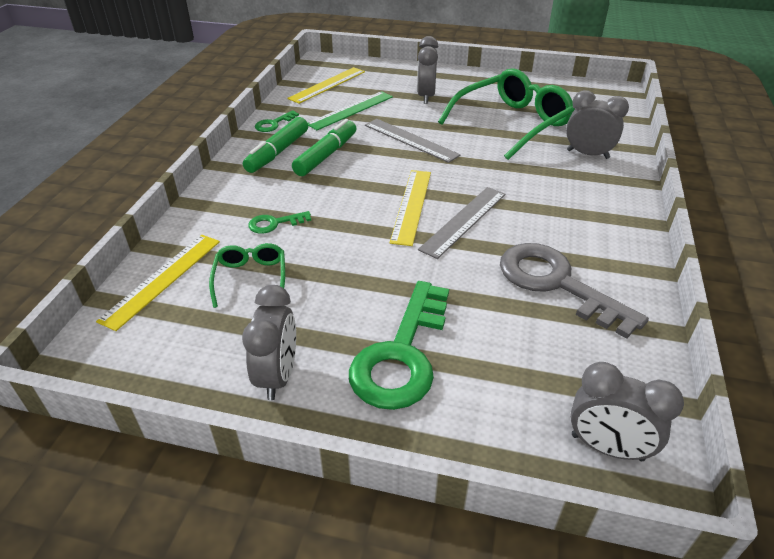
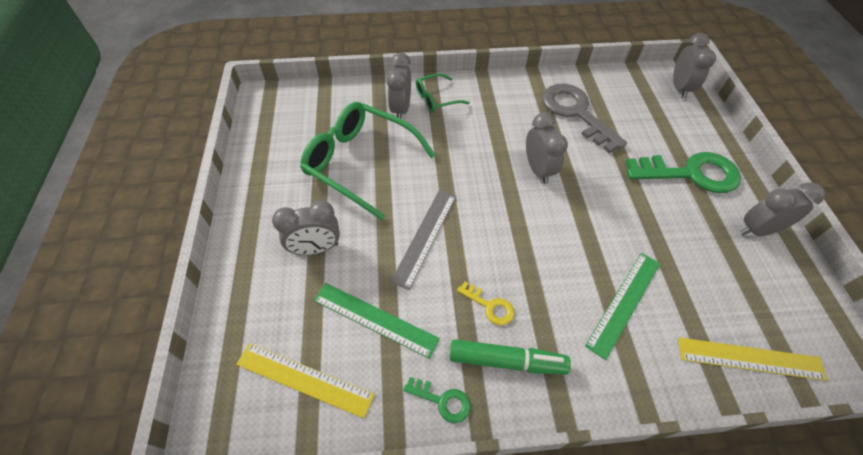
camera: 110 degrees left, 15 degrees up
(251, 278) = (698, 288): green glasses -> green glasses (437, 98)
(275, 223) = (624, 303): green key -> green ruler
(326, 155) = (489, 306): green marker -> yellow key
(411, 205) = (537, 207): yellow ruler -> none
(464, 221) = (538, 170): grey ruler -> grey clock
(557, 284) = (576, 113): grey key -> grey key turned 120 degrees clockwise

